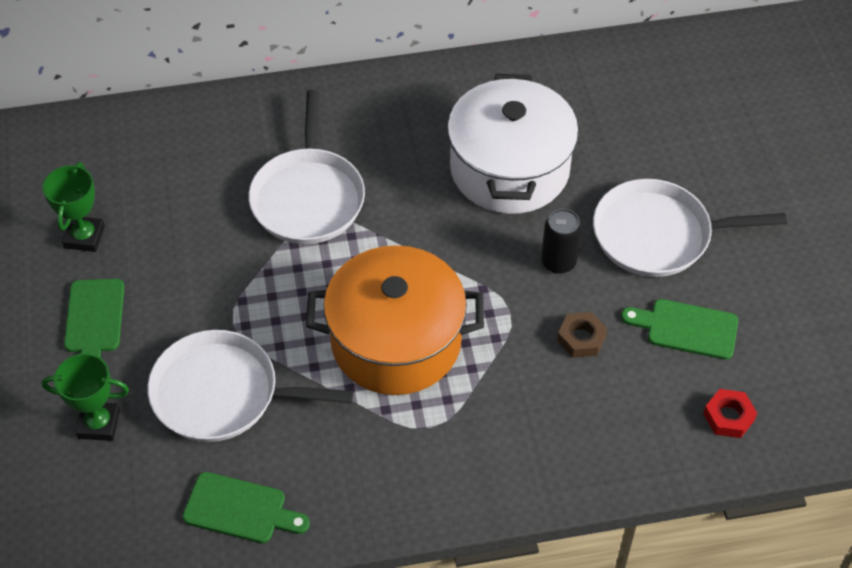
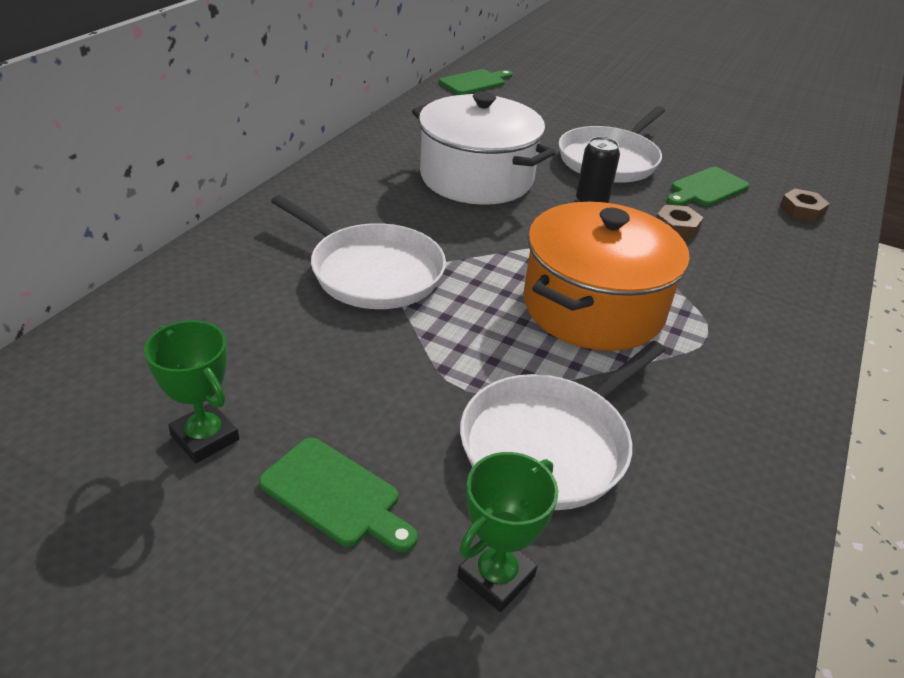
camera: 55 degrees left, 15 degrees down
(240, 509) = (723, 512): green cutting board -> green cutting board (475, 82)
(728, 417) = (802, 210): red nut -> brown nut

